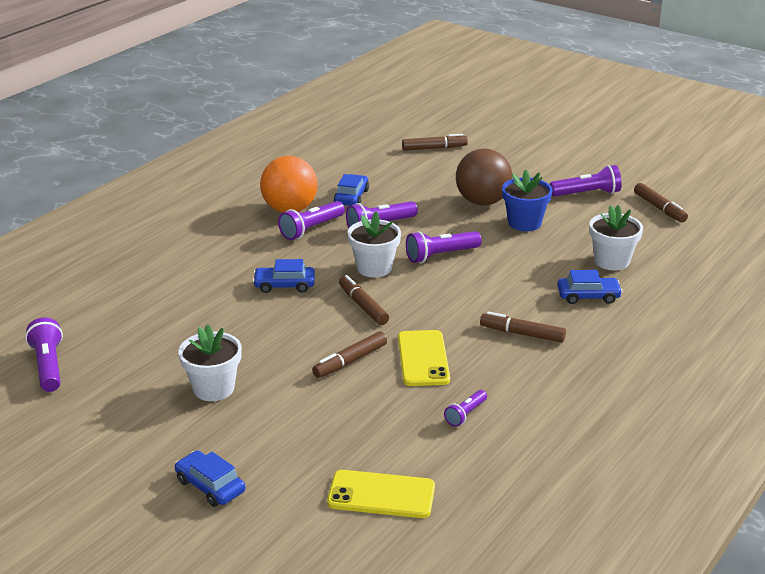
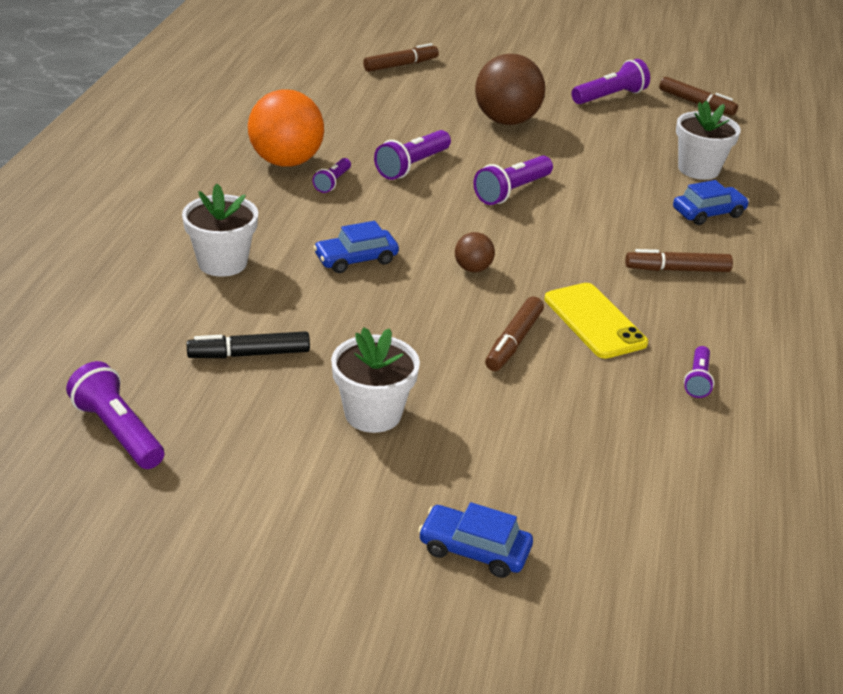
camera: 25 degrees left, 5 degrees up
(163, 335) = (249, 354): none -> black marker
(311, 229) = (332, 182): purple flashlight -> purple flashlight, size x0.59
(351, 197) = (350, 136): blue car -> none
(363, 306) = (472, 269): brown marker -> brown ball
(374, 268) = (447, 219): white flower pot -> white flower pot (222, 263)
(381, 495) = (688, 506): yellow phone -> none
(524, 223) = (572, 139): blue flower pot -> none

